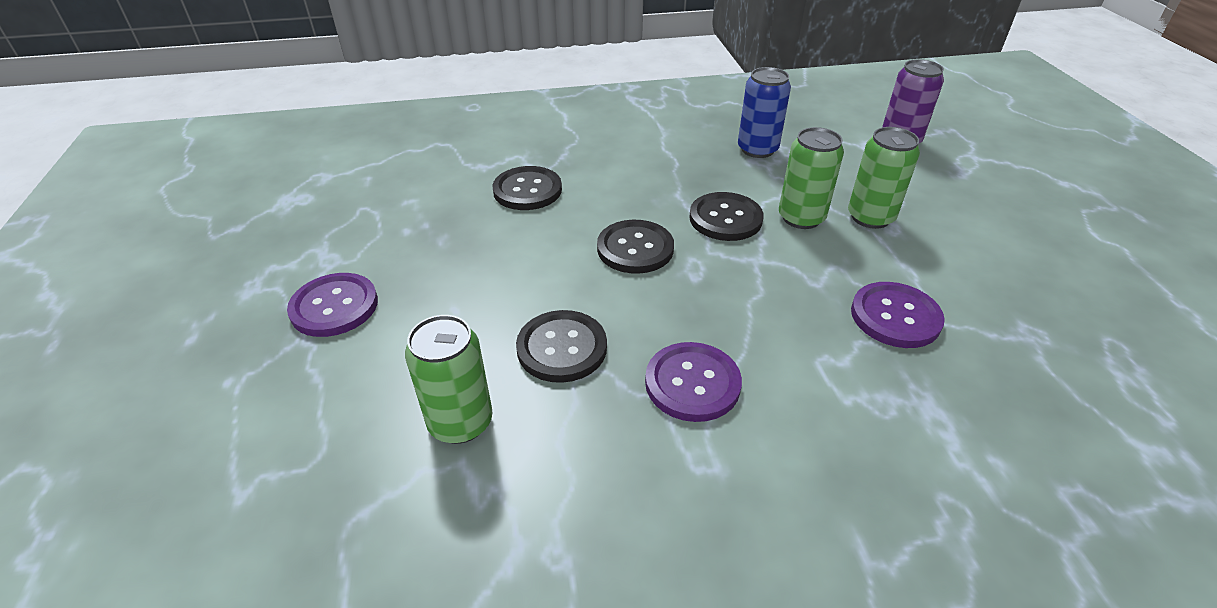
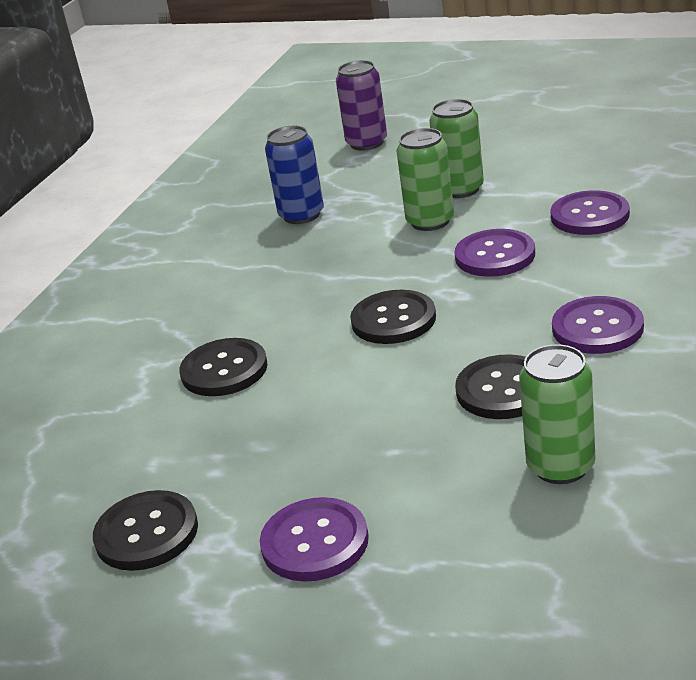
camera: 55 degrees left, 10 degrees down
(725, 218) = (394, 259): black button -> black button (146, 533)
(773, 275) = (495, 256): none -> purple button

